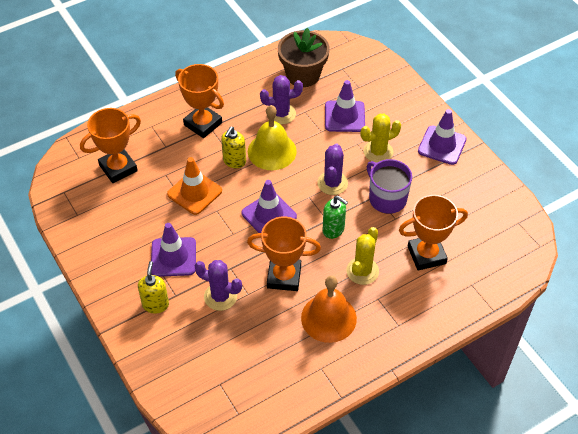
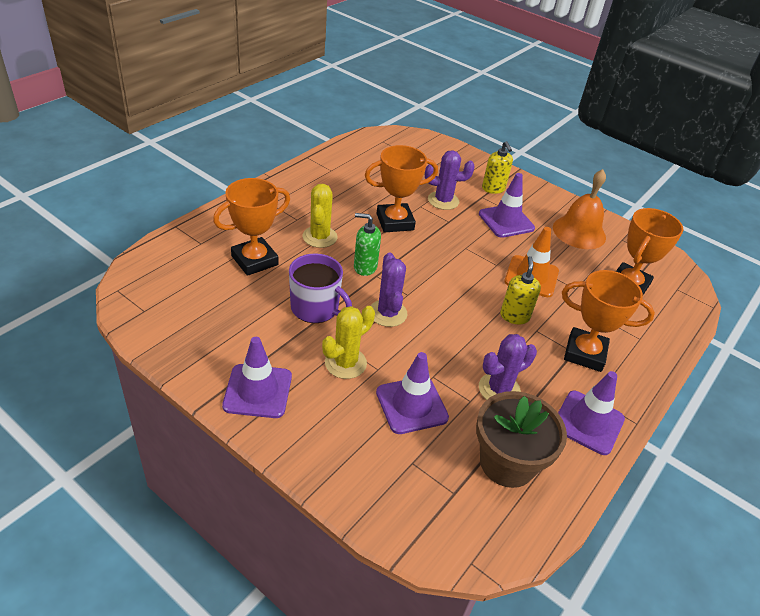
camera: 155 degrees right, 10 degrees down
(269, 215) = (440, 269): purple traffic cone -> purple traffic cone (588, 422)
(272, 151) = (480, 336): yellow bell -> none
(328, 318) = (338, 200): orange bell -> orange bell (579, 232)

